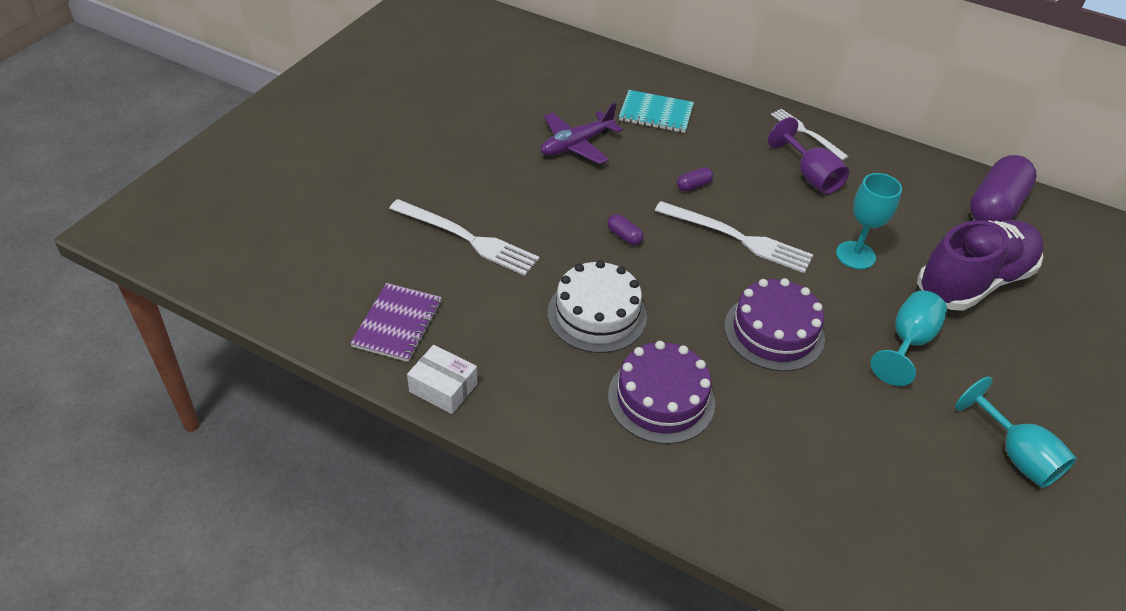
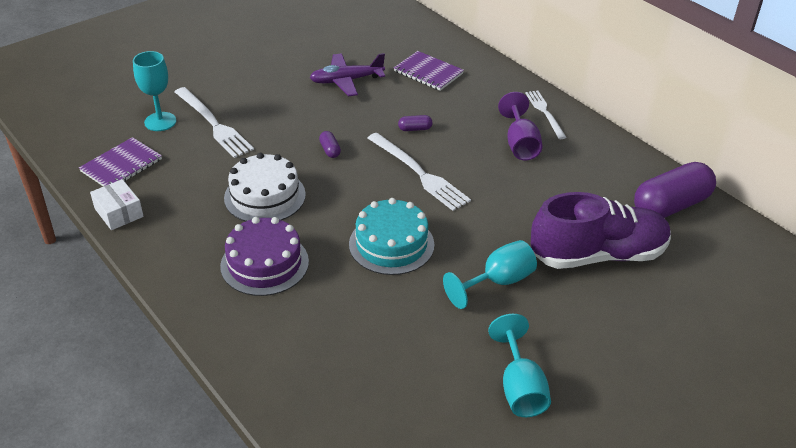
camera: 25 degrees right, 5 degrees down
(656, 113) = (428, 72): turquoise notebook -> purple notebook
(774, 332) = (391, 244): purple cake -> turquoise cake
(855, 255) = (508, 209): turquoise goblet -> turquoise goblet (160, 122)

